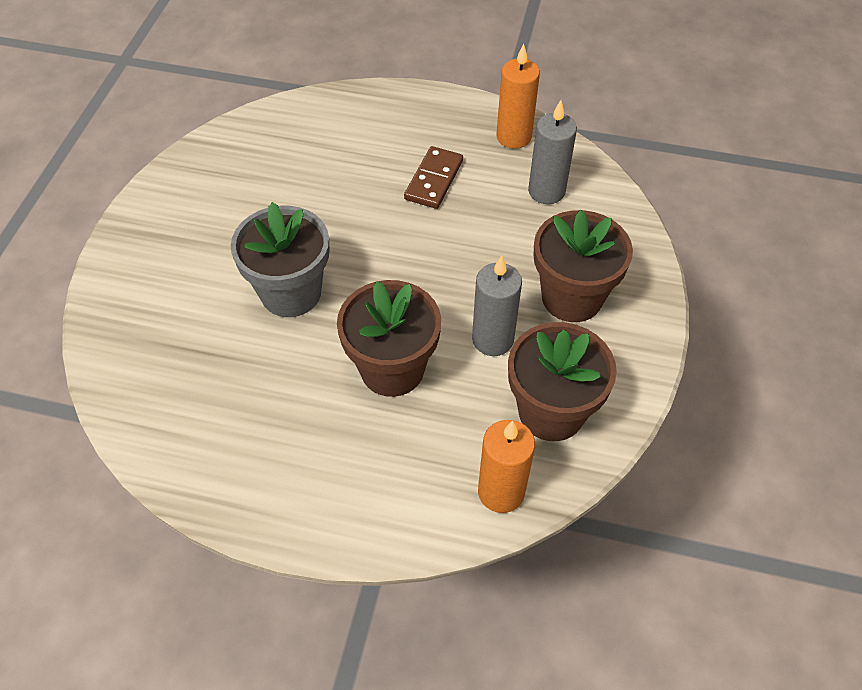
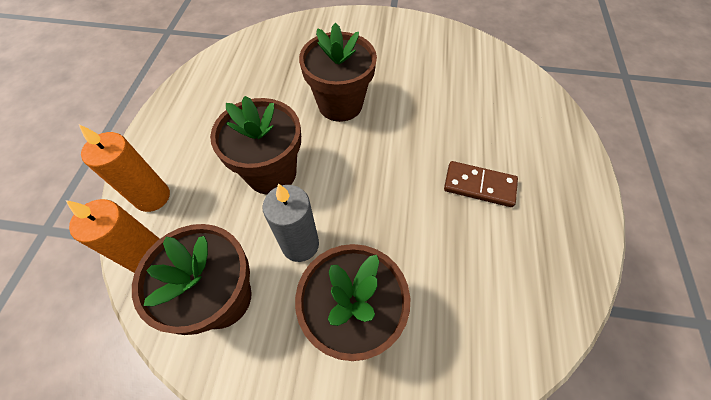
camera: 85 degrees right, 5 degrees up
(291, 293) = (340, 104): grey flower pot -> brown flower pot
(513, 137) = (563, 254): orange candle -> orange candle (152, 197)
(546, 191) = (494, 289): grey candle -> none

